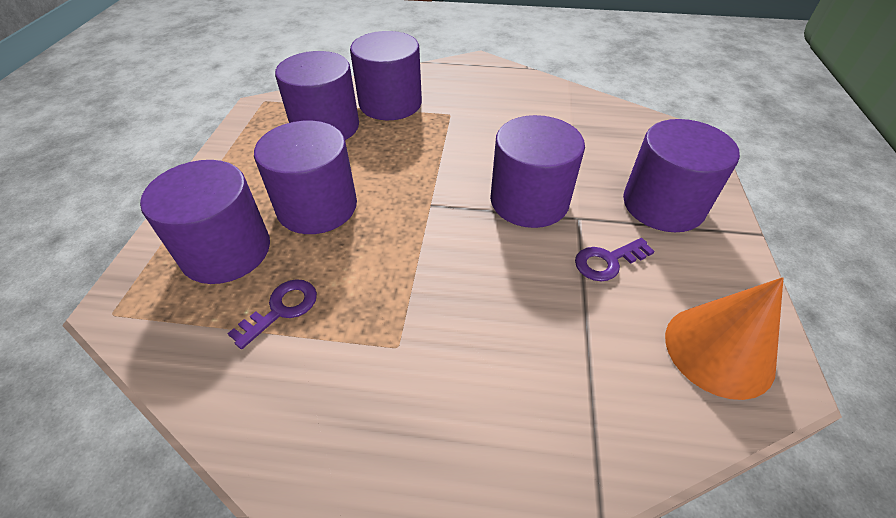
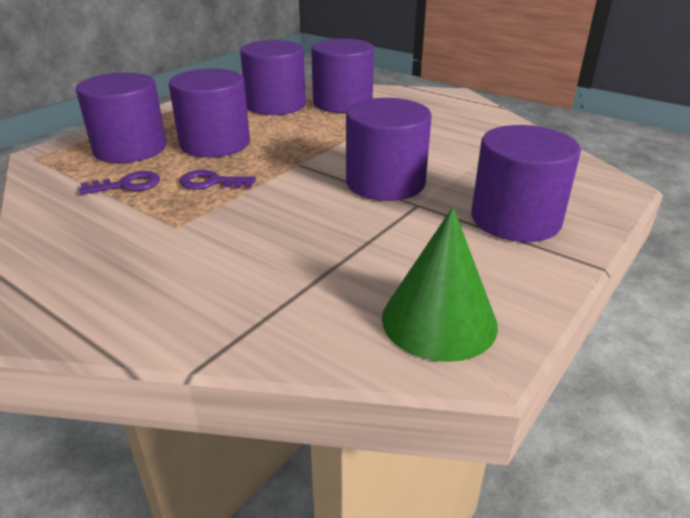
camera: 30 degrees right, 15 degrees down
(607, 261) = (407, 236): purple key -> purple key (211, 182)
(719, 350) = (439, 320): orange cone -> green cone

